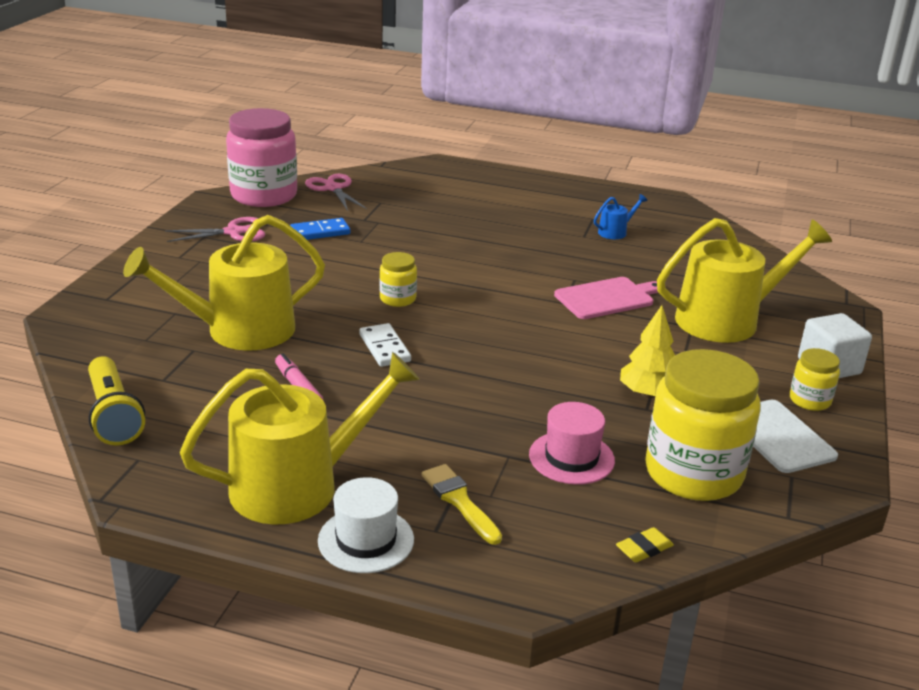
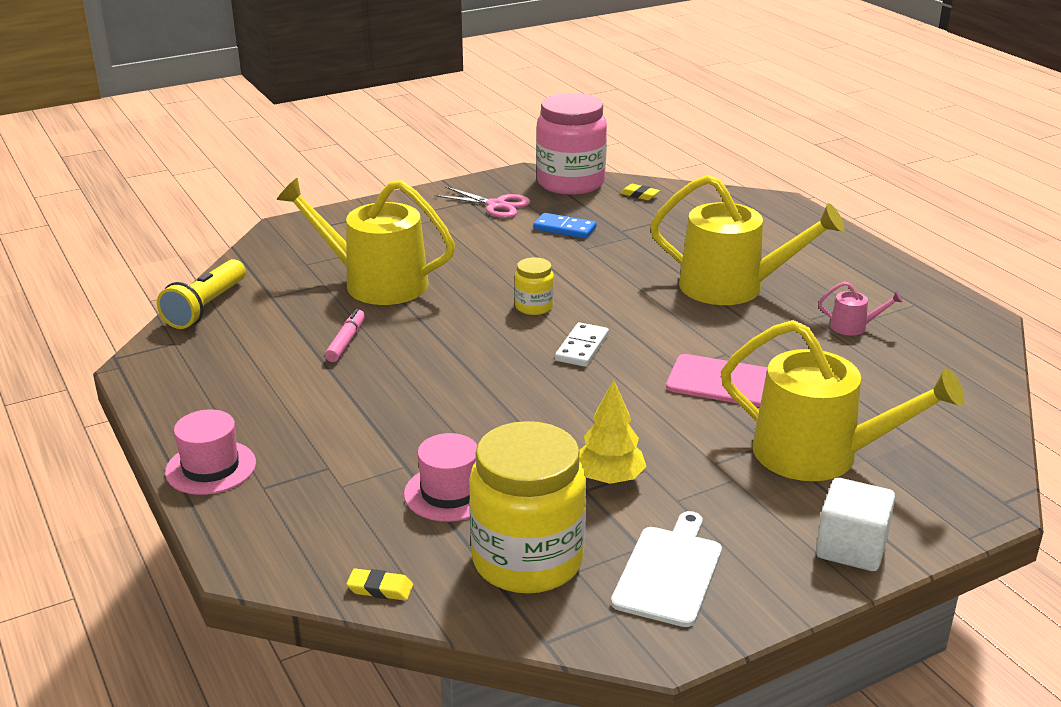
camera: 45 degrees right, 0 degrees up
(297, 485) = (232, 409): yellow watering can -> yellow watering can (732, 287)
(333, 188) = (639, 195): pink scissors -> yellow eraser
(366, 540) = (211, 467): white hat -> pink hat
(384, 348) = (456, 340): white domino -> white domino (581, 348)
(459, 501) = (313, 477): yellow brush -> none
(615, 232) = (853, 327): blue watering can -> pink watering can
(809, 400) = (765, 565): yellow jar -> none

